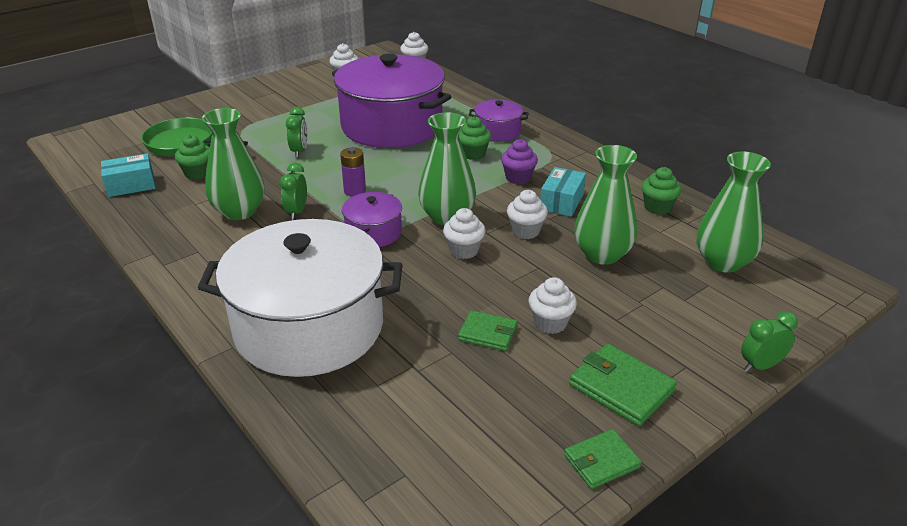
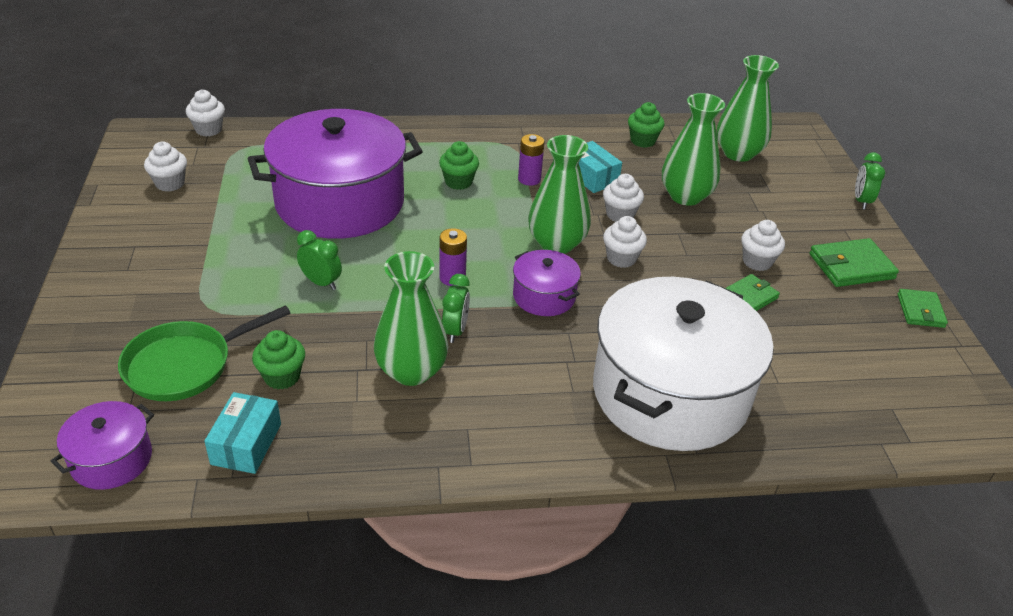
camera: 60 degrees left, 5 degrees up
(296, 212) = (455, 331): green clock -> green clock turned 120 degrees counterclockwise
(497, 132) = (431, 151): purple pot -> purple pot (111, 459)
(518, 178) = (529, 179): purple cupcake -> purple battery

